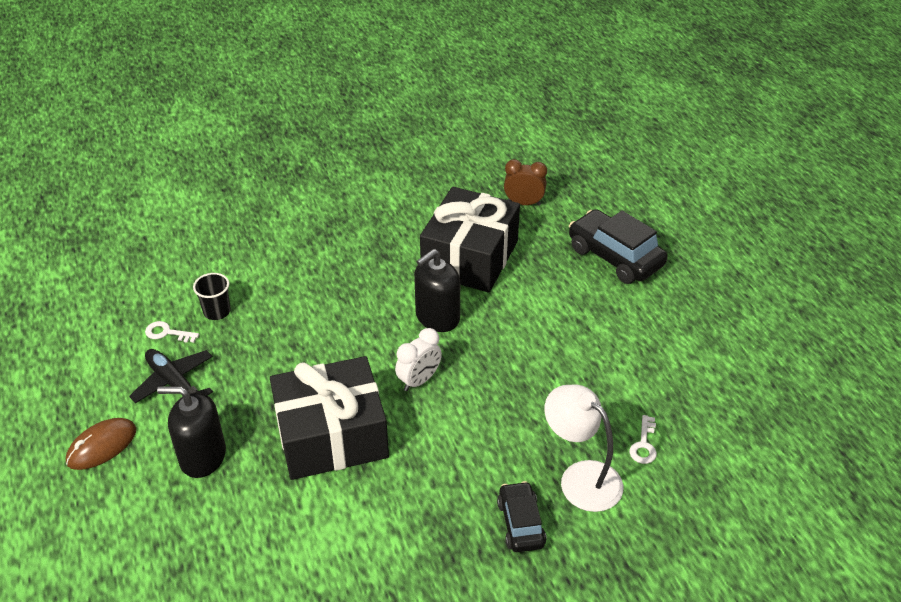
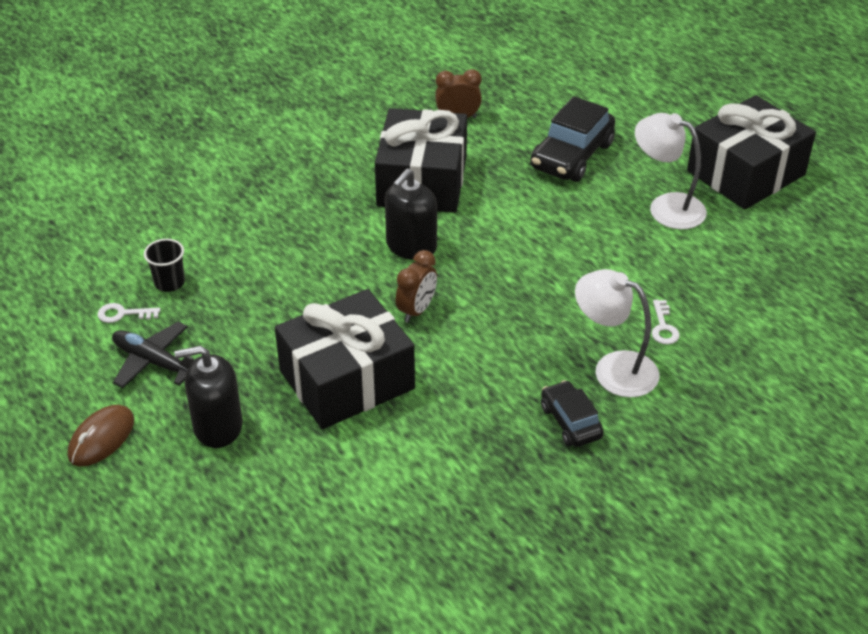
camera: 15 degrees left, 0 degrees up
(419, 380) = (416, 310): white clock -> brown clock
(615, 257) = (571, 156): black car -> black car turned 90 degrees counterclockwise
(687, 323) = (666, 207): none -> white lamp
(777, 303) = (746, 173): none -> black gift

